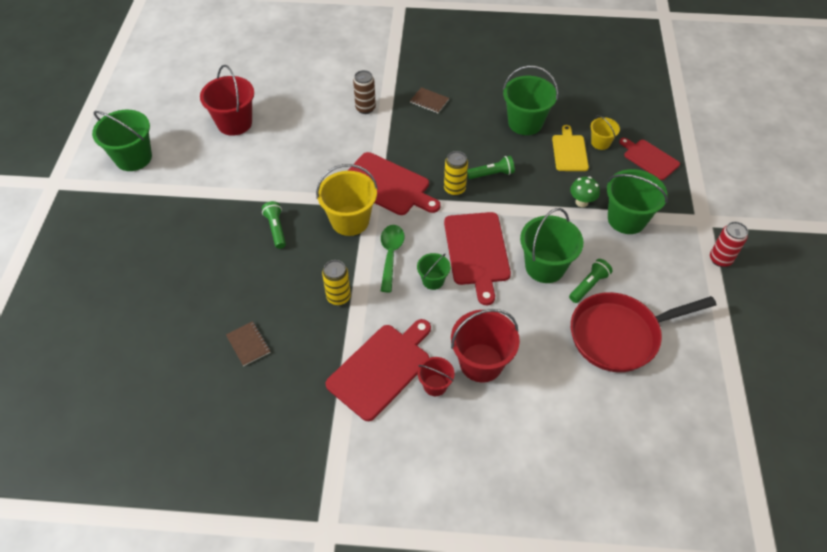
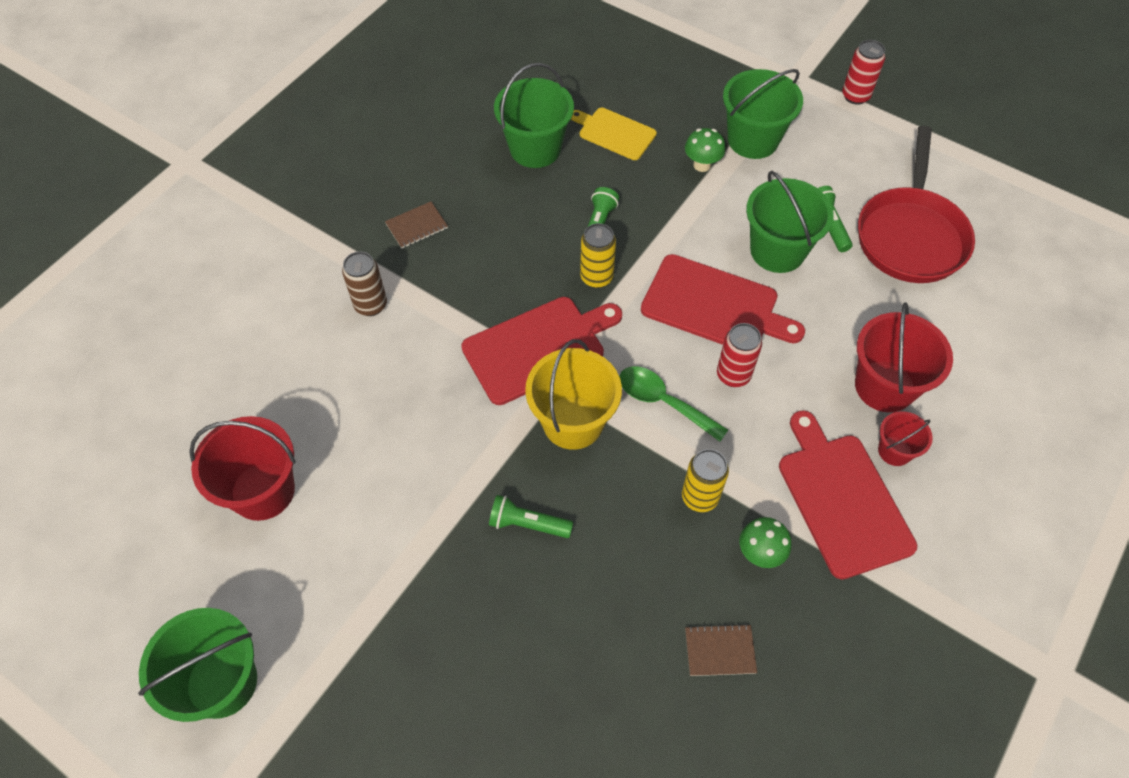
camera: 60 degrees left, 5 degrees up
(319, 340) = (760, 553): none -> green mushroom
(433, 280) = (733, 375): green bucket -> red can
(600, 143) = (621, 98): yellow bucket -> none
(649, 158) = (677, 70): red cutting board -> none

